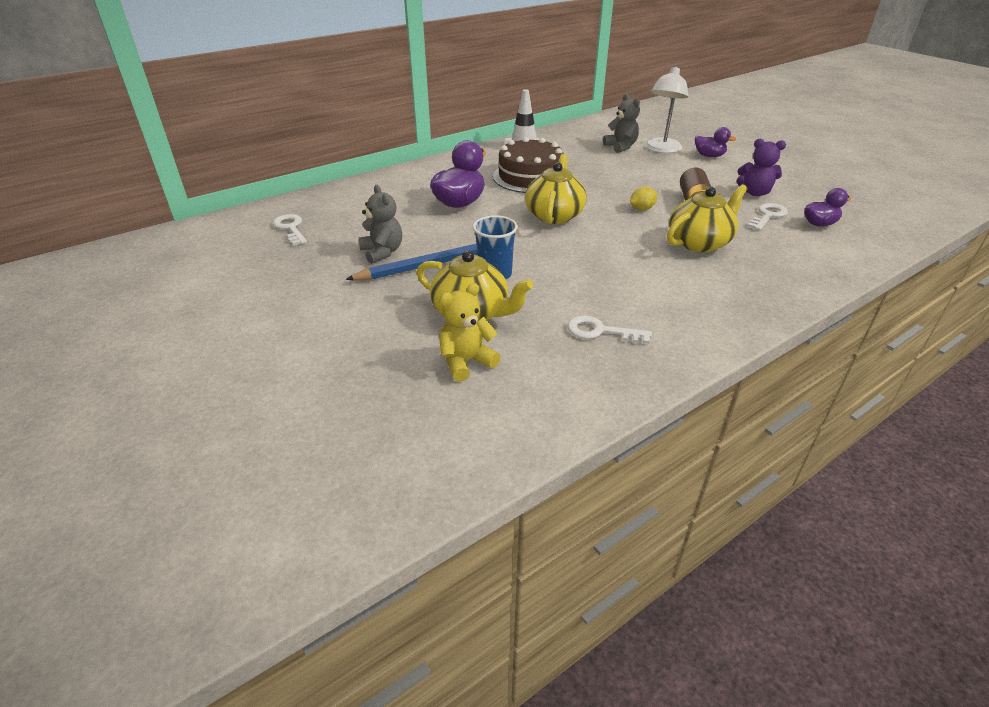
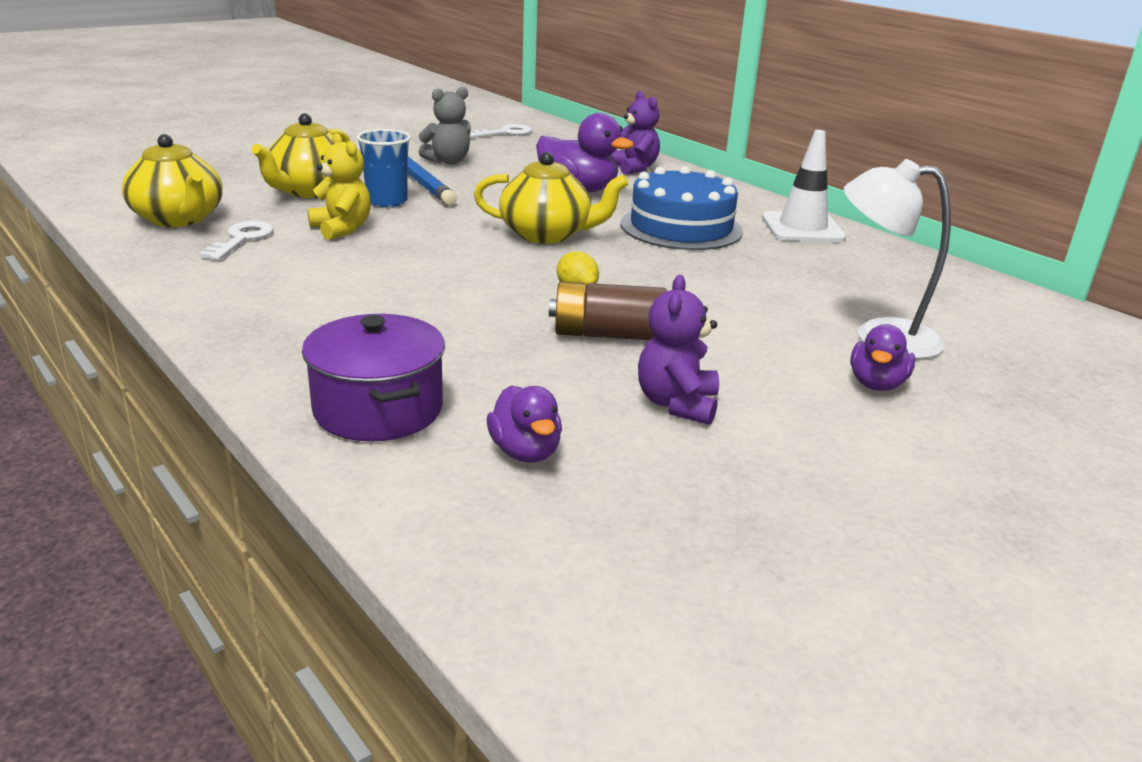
camera: 85 degrees right, 10 degrees down
(405, 183) = (634, 168): none -> purple teddy bear
(466, 362) = (225, 188): yellow teddy bear -> yellow teddy bear (342, 229)
(530, 177) = (681, 227): brown cake -> blue cake
(621, 147) = (865, 300): grey teddy bear -> none
(699, 242) = (452, 319): yellow teapot -> yellow teapot (179, 219)
(768, 216) = (560, 398): white key -> none
(811, 258) = (378, 409): none -> purple pot

